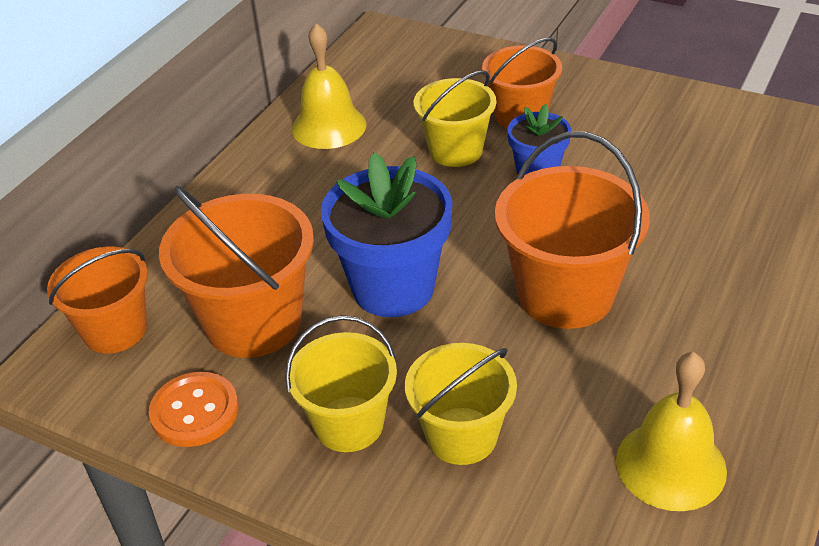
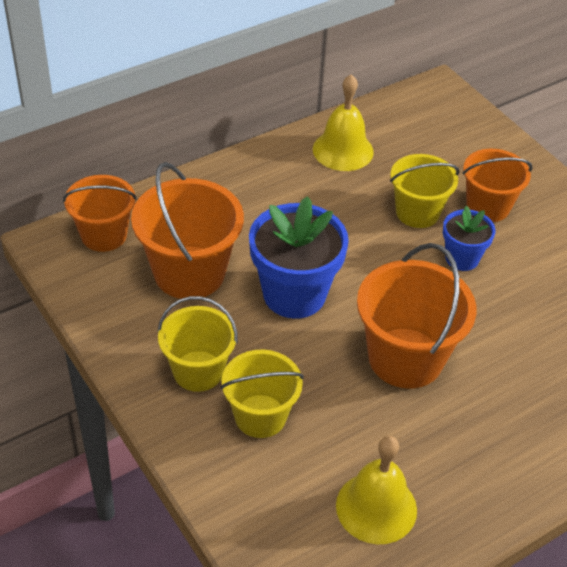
camera: 25 degrees right, 5 degrees up
(195, 411) = (114, 314): orange button -> none

